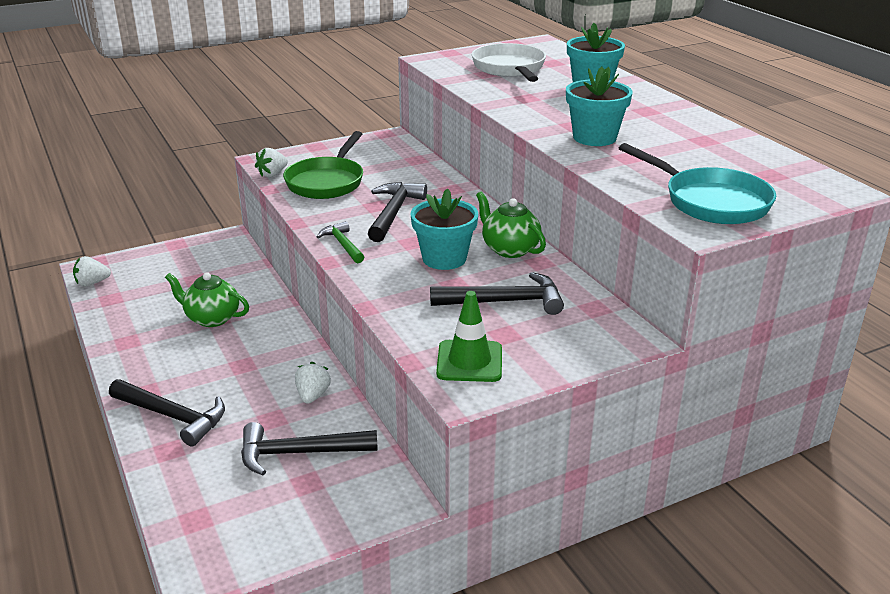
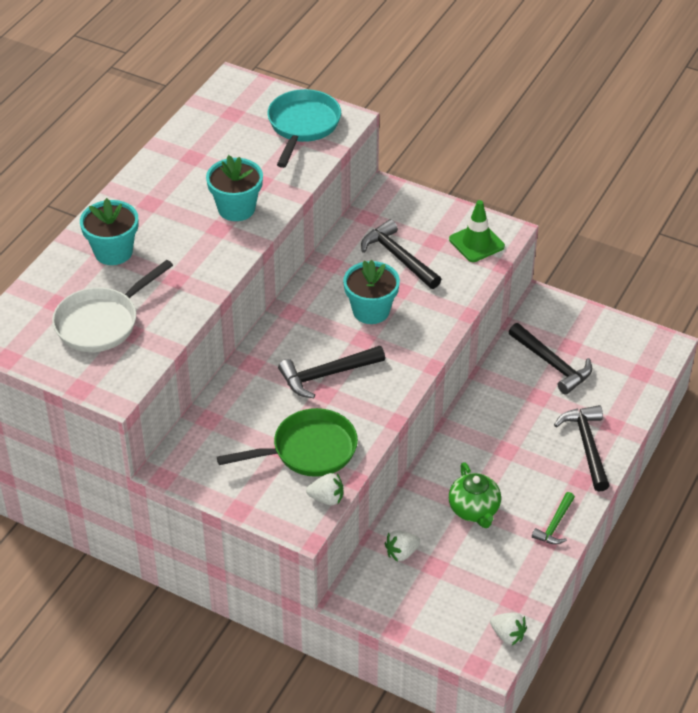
camera: 125 degrees left, 15 degrees up
(312, 395) = (499, 392): white strawberry -> white strawberry (401, 553)
(342, 244) = (403, 374): green hammer -> green hammer (555, 525)
(509, 249) = (325, 285): green teapot -> none

